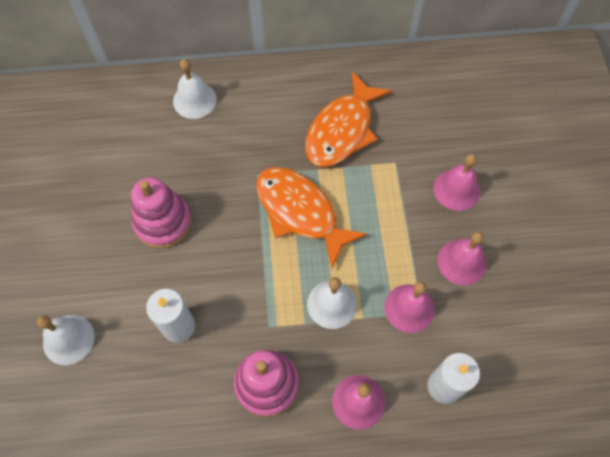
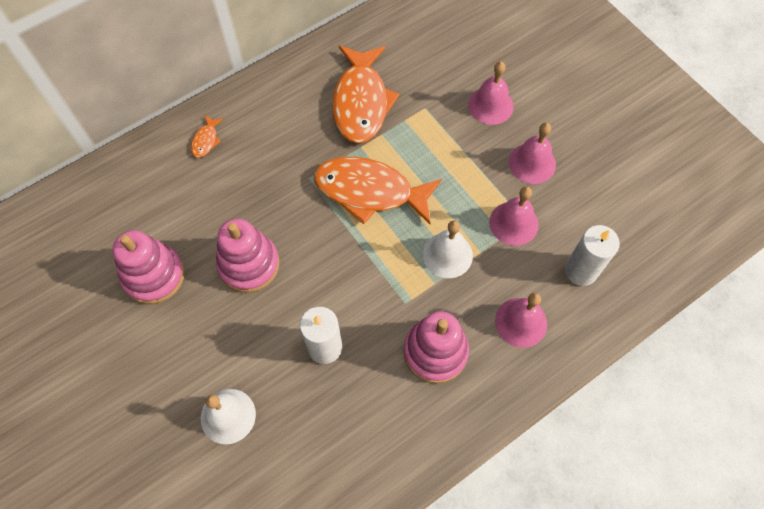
camera: 30 degrees left, 0 degrees up
(86, 191) = (154, 275): none -> pink stacking toy
(194, 100) = (206, 140): white bell -> orange fish

